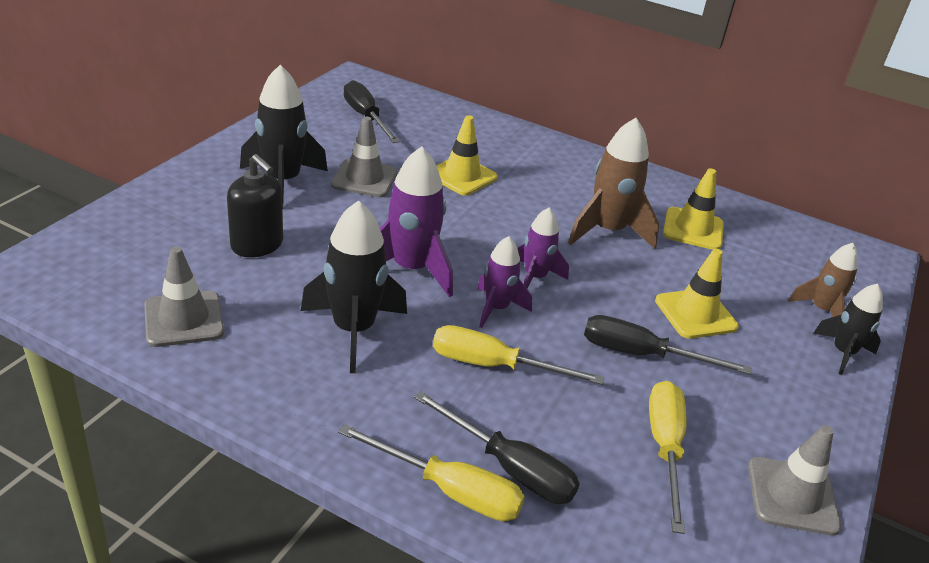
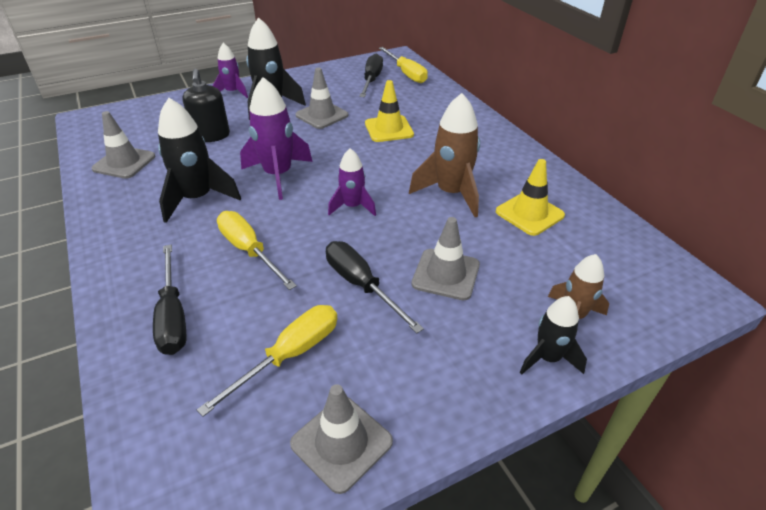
camera: 40 degrees right, 5 degrees up
(449, 490) = (122, 312): yellow screwdriver -> yellow screwdriver (406, 74)
(496, 308) = (299, 217): purple rocket -> purple rocket (233, 92)
(695, 314) = (446, 274): yellow traffic cone -> grey traffic cone

